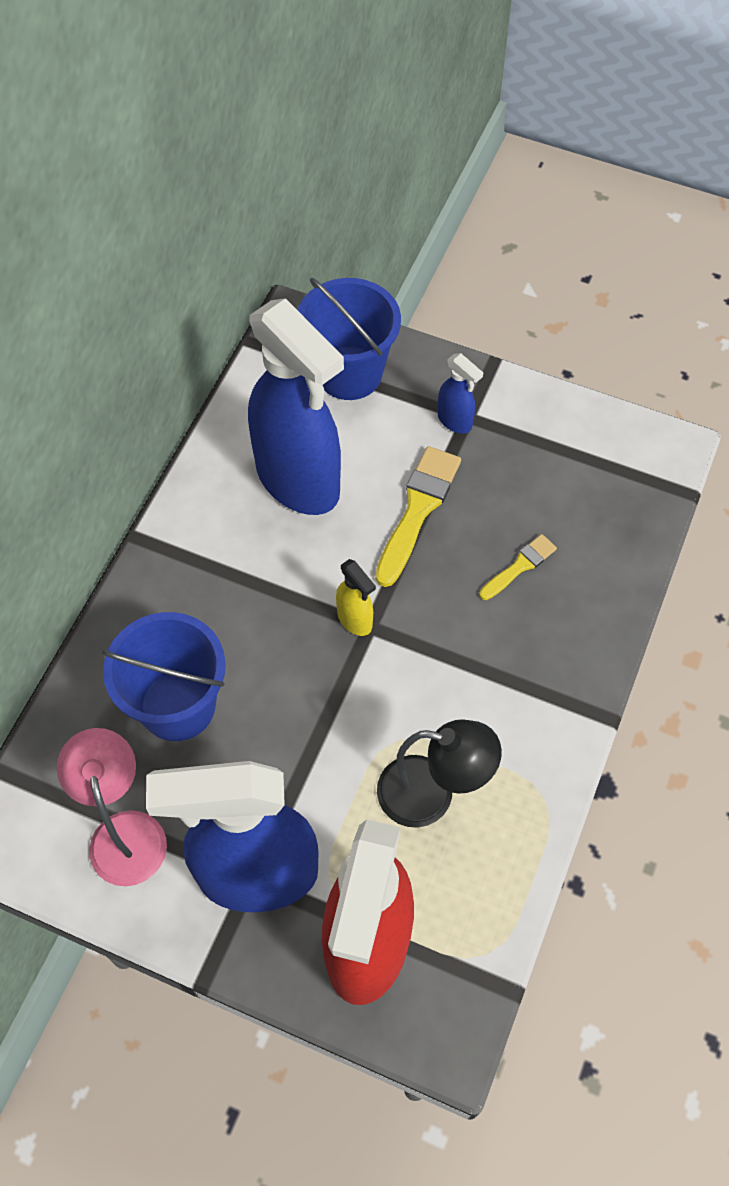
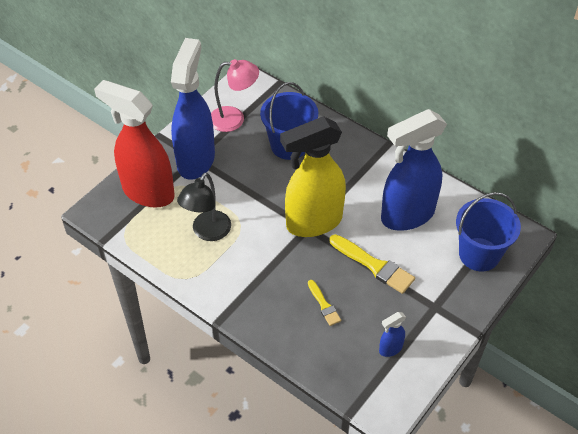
camera: 105 degrees right, 10 degrees down
(355, 620) = (313, 222): yellow spray bottle -> yellow spray bottle, size x2.48
(455, 421) = (433, 299): blue spray bottle -> blue spray bottle (390, 349)

